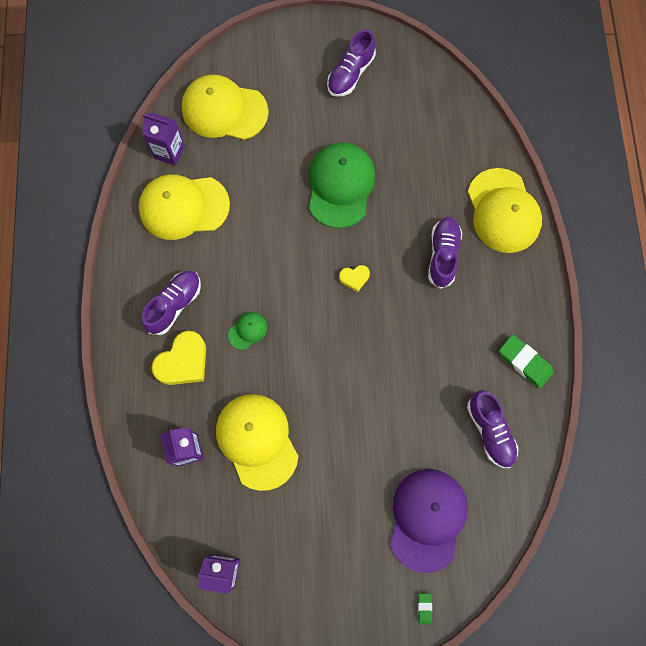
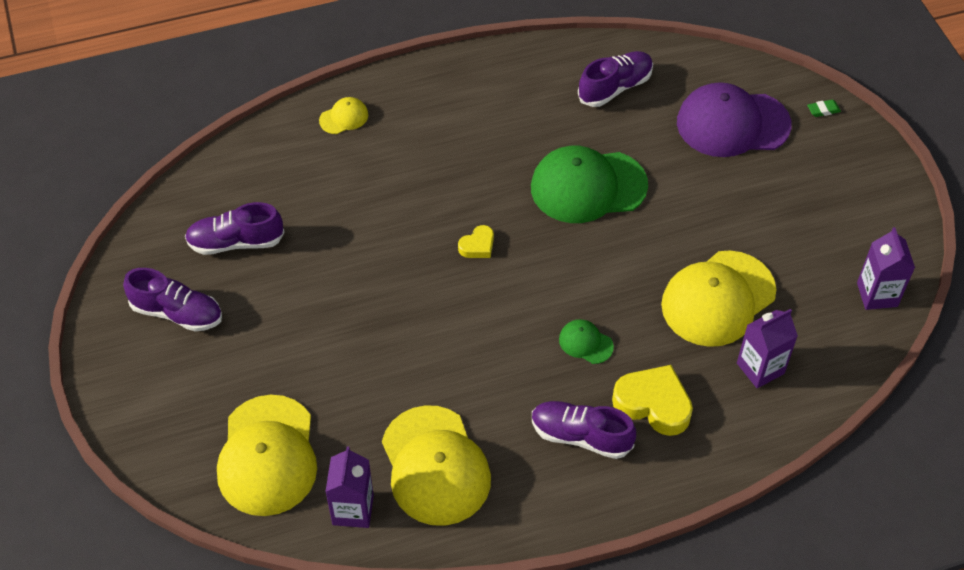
camera: 105 degrees left, 20 degrees down
(340, 186) = (353, 287): green cap -> green cap (588, 186)
(354, 278) = (477, 246): yellow heart -> yellow heart turned 75 degrees clockwise
(443, 255) = (419, 164): purple shoe -> purple shoe (236, 242)
(503, 211) = (344, 117): yellow cap -> yellow cap, size x0.45
(524, 362) = (526, 71): green eraser -> none

